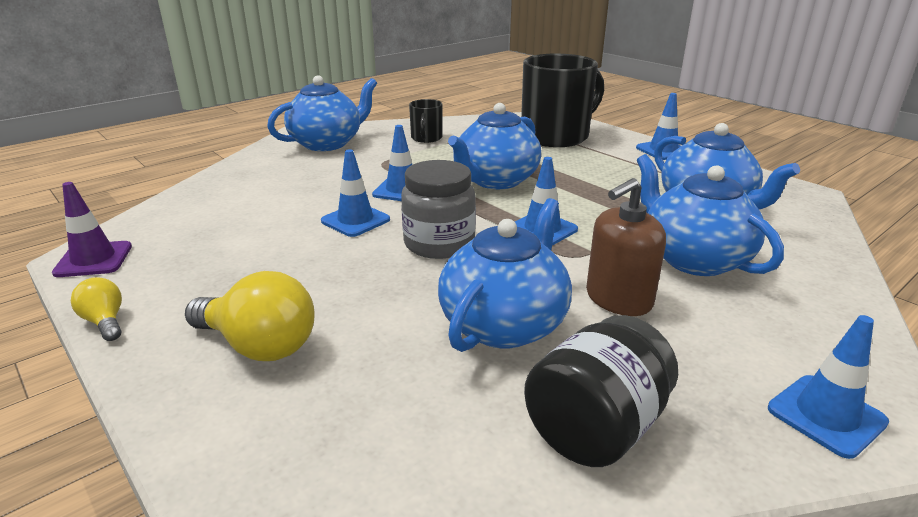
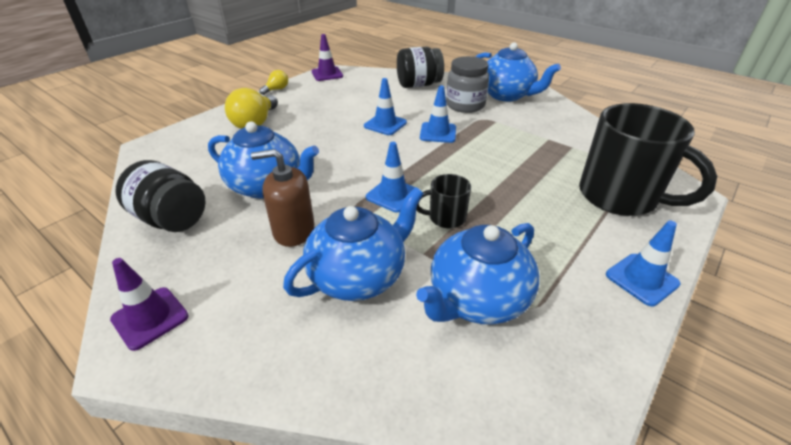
camera: 80 degrees right, 10 degrees up
(241, 187) = (418, 85): none -> black jar
(426, 138) = (550, 129): black mug -> black mug (445, 218)
(439, 244) = (360, 155): grey jar -> grey jar (465, 105)
(495, 180) = (477, 169): blue teapot -> none
(618, 299) = (293, 231): brown soap dispenser -> brown soap dispenser turned 45 degrees counterclockwise
(826, 415) = (150, 318): blue traffic cone -> purple traffic cone

